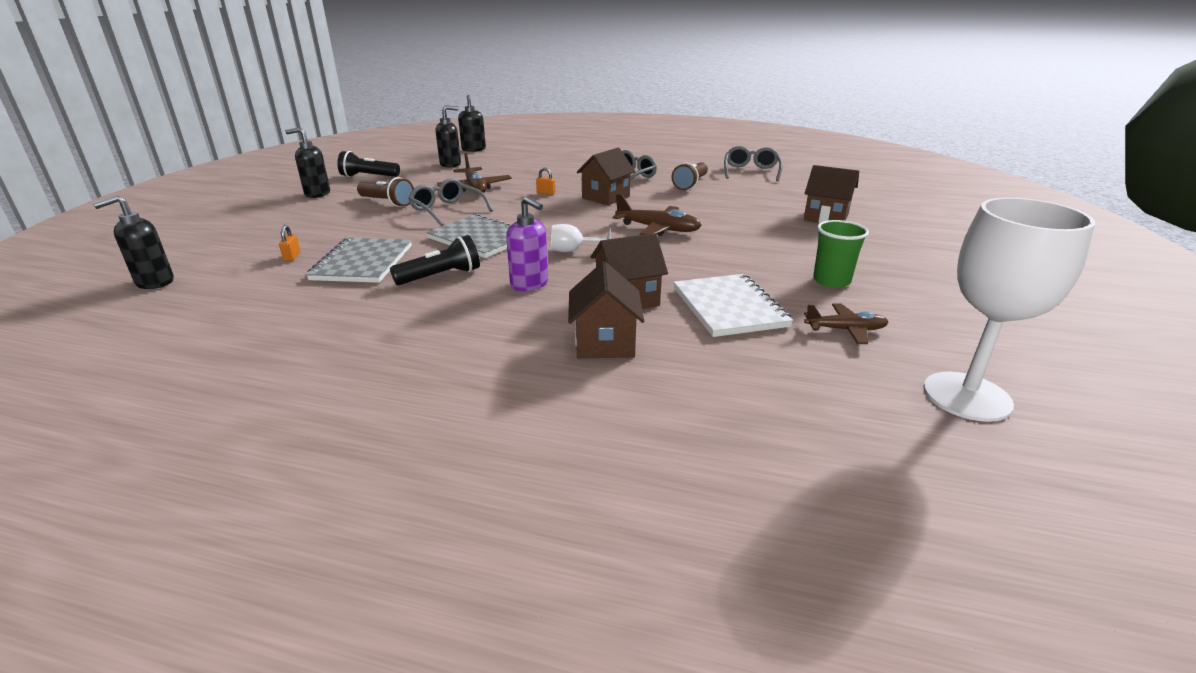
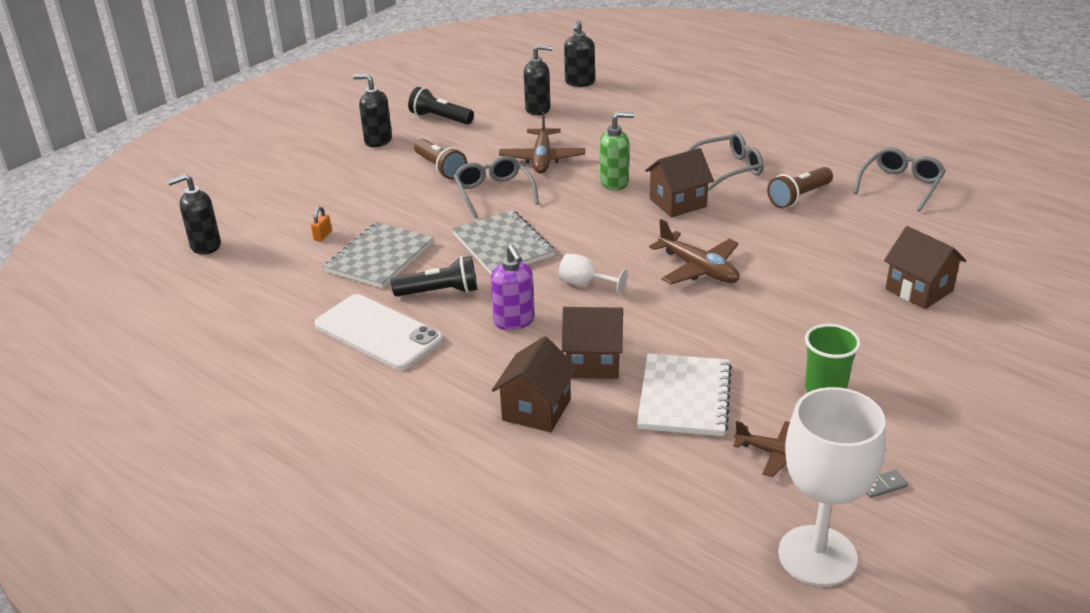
camera: 25 degrees right, 5 degrees up
(394, 315) = (378, 332): none -> white phone
(546, 193) = (614, 182): orange padlock -> green soap dispenser
(949, 332) = (882, 485): none -> grey domino

